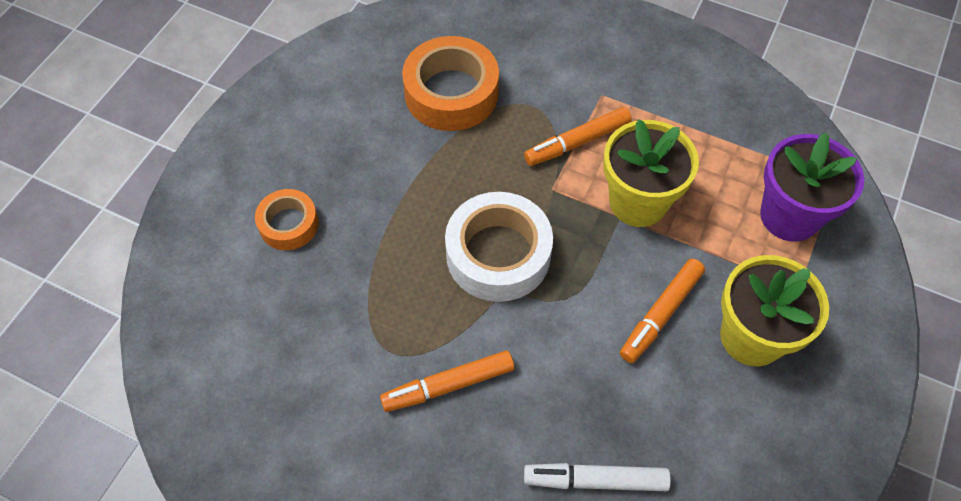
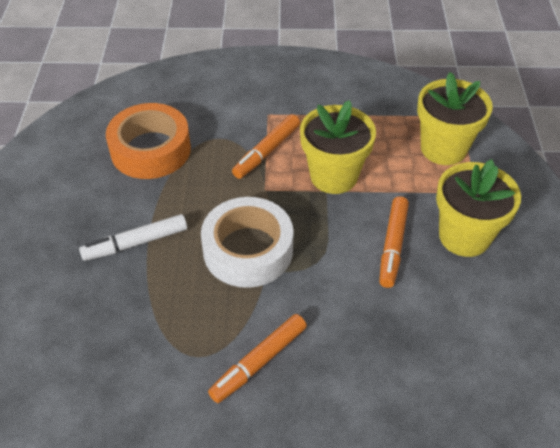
camera: 25 degrees left, 10 degrees down
(289, 224) = (59, 292): orange tape -> none
(595, 480) = (411, 383): white marker -> white marker (135, 243)
(789, 216) = (443, 148): purple flower pot -> yellow flower pot

